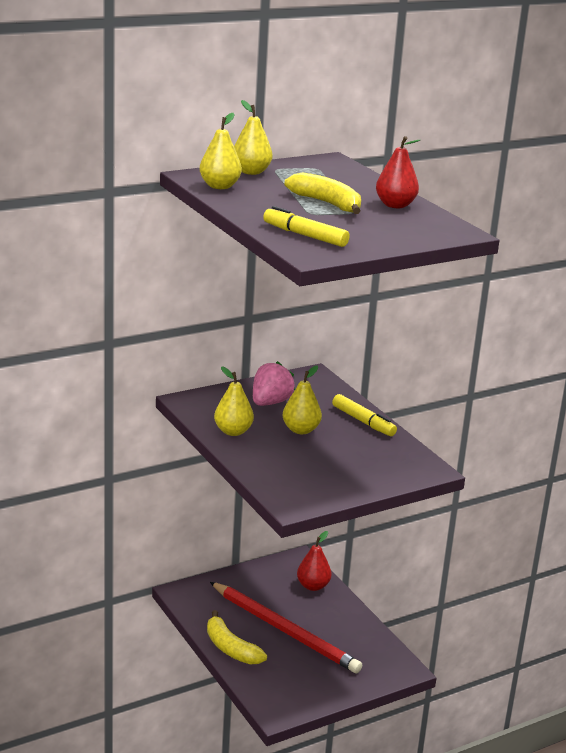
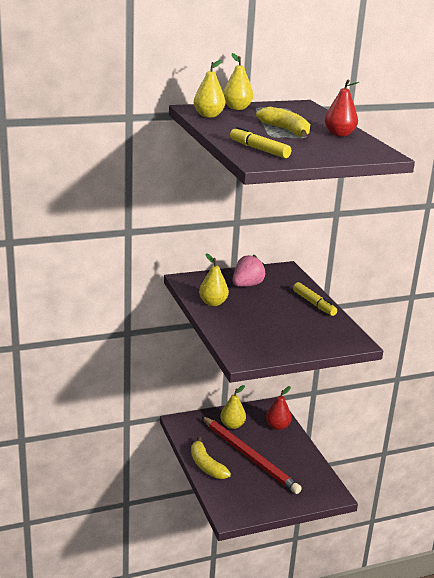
camera: 10 degrees right, 0 degrees up
(301, 430) = (264, 306): yellow pear -> yellow pear (232, 425)

